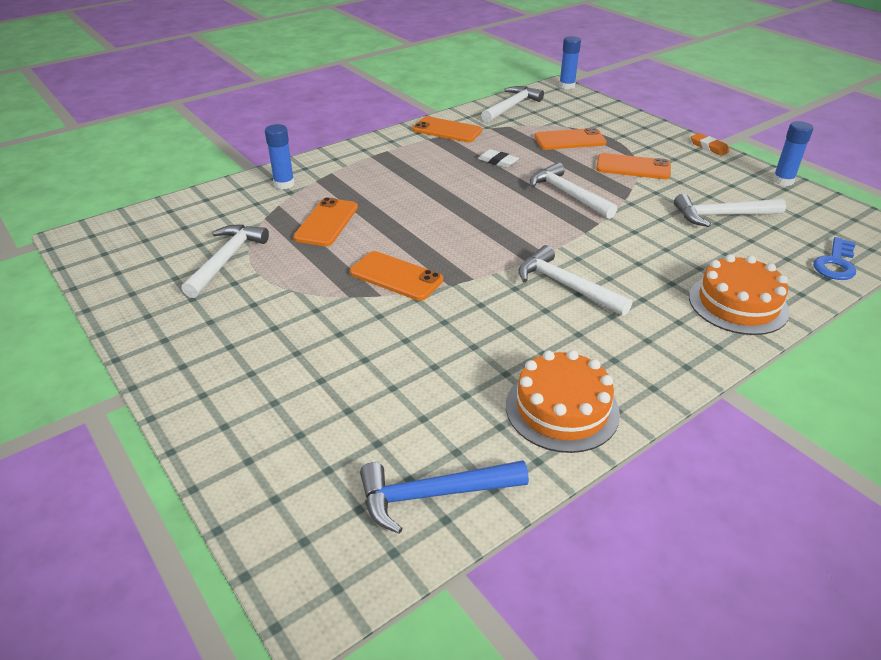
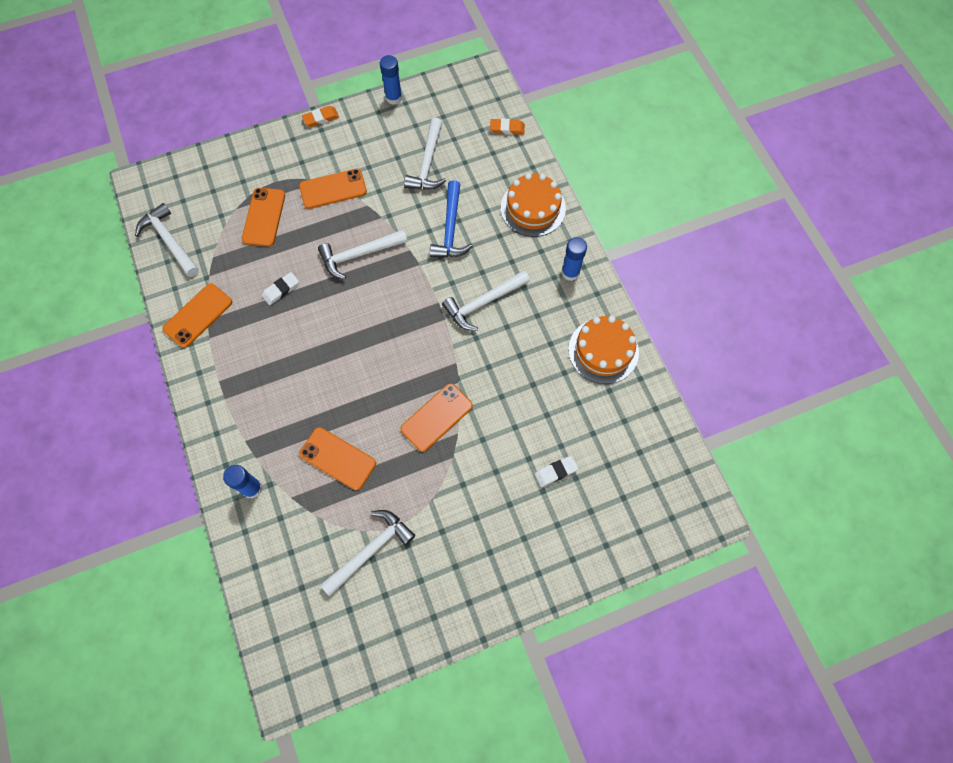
camera: 75 degrees left, 30 degrees up
(226, 259) = (371, 550): white hammer -> white hammer turned 105 degrees clockwise
(352, 388) = (556, 472): none -> white eraser
(433, 495) = (653, 441): blue hammer -> blue hammer (450, 229)
(567, 86) = (144, 174): blue glue stick -> blue glue stick (570, 272)
(633, 167) = (333, 189): orange phone -> orange phone turned 45 degrees clockwise
(835, 263) = (507, 128): blue key -> orange eraser

